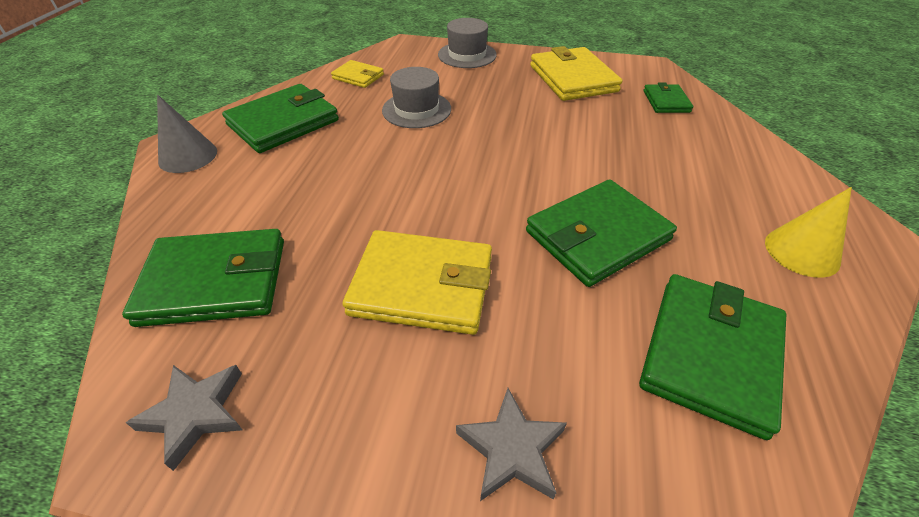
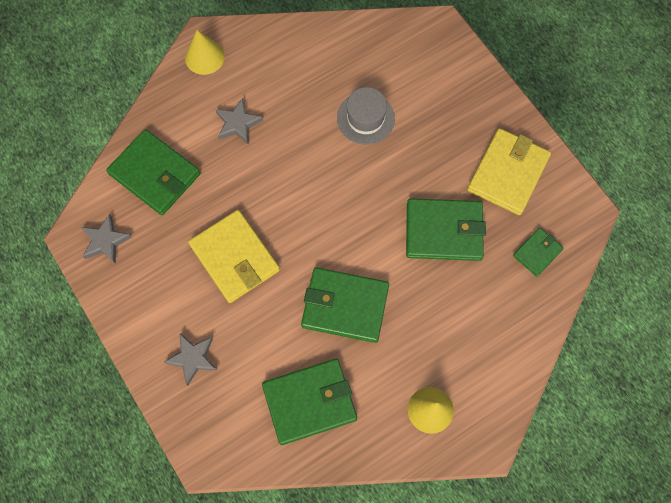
camera: 45 degrees right, 25 degrees up
(188, 156) = (204, 57): grey cone -> yellow cone
(283, 123) = (277, 64): green wallet -> green wallet (443, 231)
(286, 179) = (238, 124): none -> grey star
(358, 76) = (365, 46): yellow wallet -> none
(467, 55) = (468, 80): grey hat -> none

